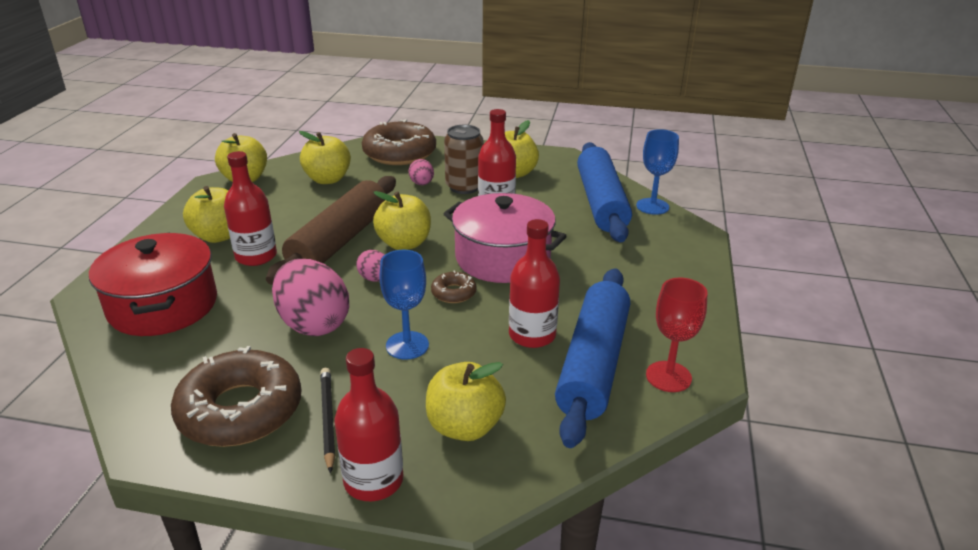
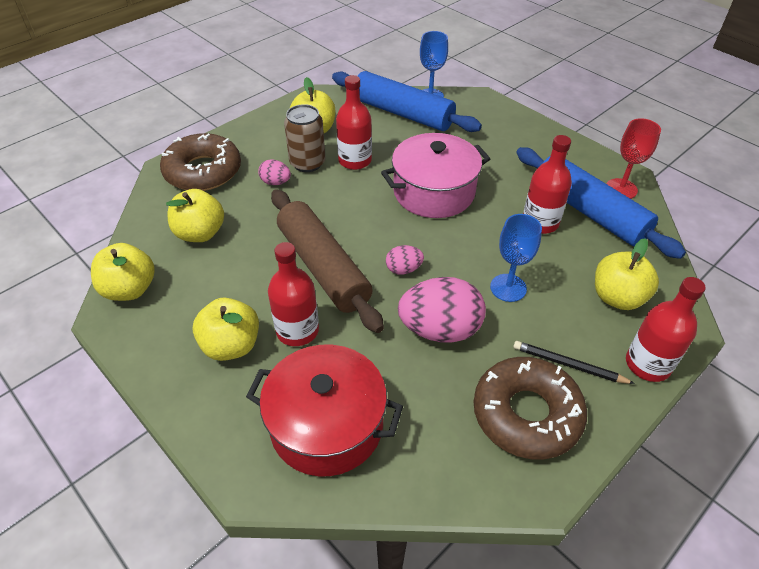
camera: 55 degrees left, 15 degrees up
(404, 243) = (364, 232): yellow apple -> none
(453, 293) = (459, 236): brown donut -> none

